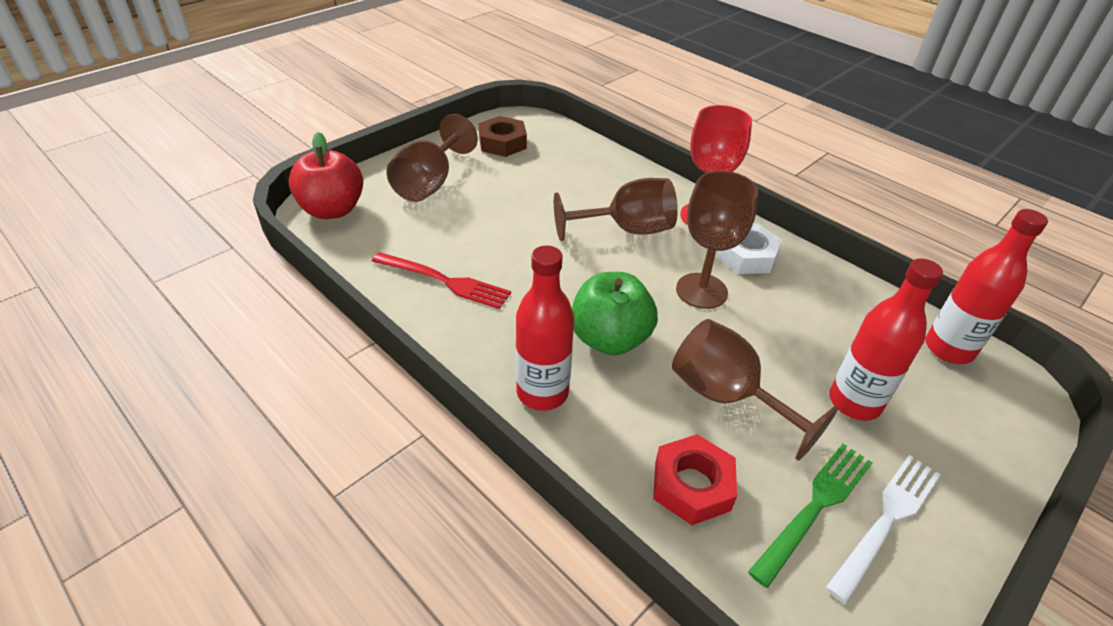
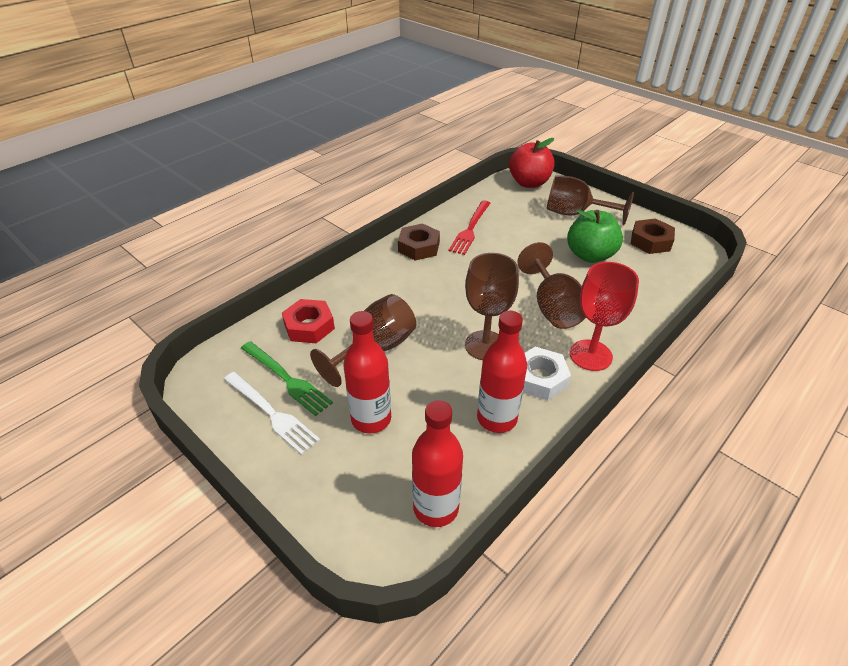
camera: 90 degrees right, 0 degrees up
(484, 342) = (419, 247): none -> brown nut
(542, 392) = (379, 270): red bottle -> red bottle (497, 418)
(610, 339) = (426, 297): green apple -> green apple (590, 255)

